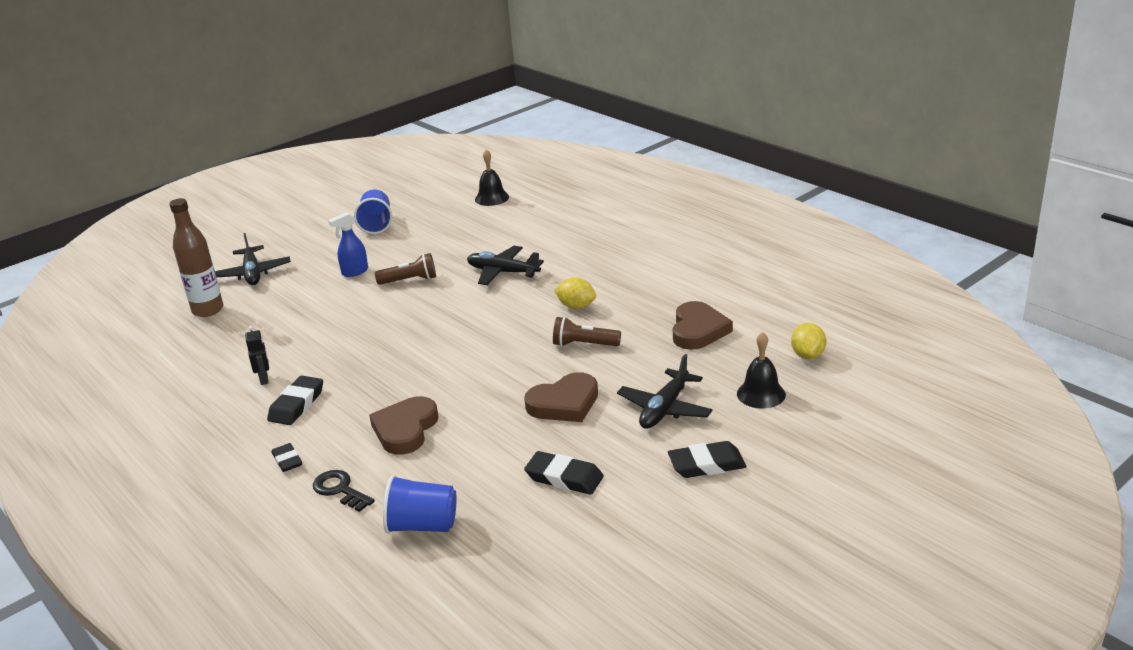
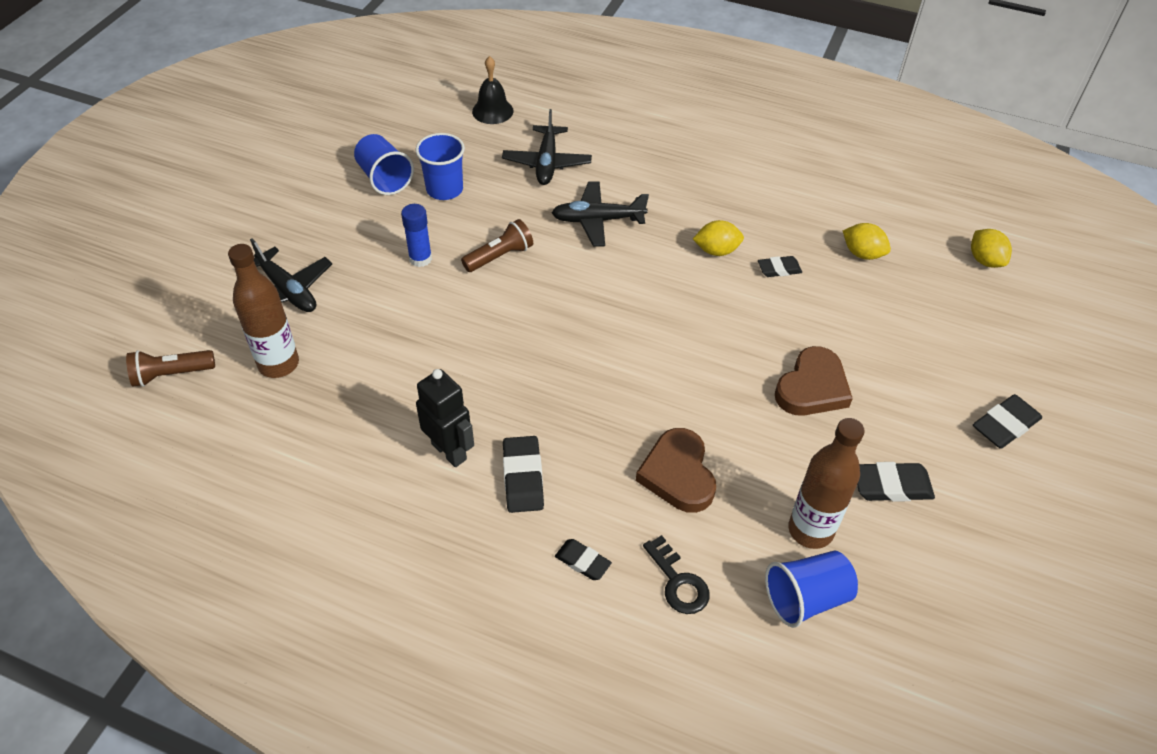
camera: 30 degrees left, 20 degrees up
(264, 379) = (449, 451): black robot -> black robot, size x1.64
(340, 490) = (678, 582): black key -> black key turned 135 degrees counterclockwise
(354, 272) = (420, 259): blue spray bottle -> blue glue stick
(411, 237) = (444, 189): none -> blue cup
(469, 487) = (810, 530): none -> brown bottle
(584, 344) = (767, 302): brown flashlight -> brown flashlight (171, 374)
(615, 326) = (779, 269): none -> black eraser
(665, 409) = (912, 366): black plane -> black plane (547, 163)
(698, 330) = (862, 254): brown heart -> yellow lemon
(761, 394) = (982, 321): black bell -> none

